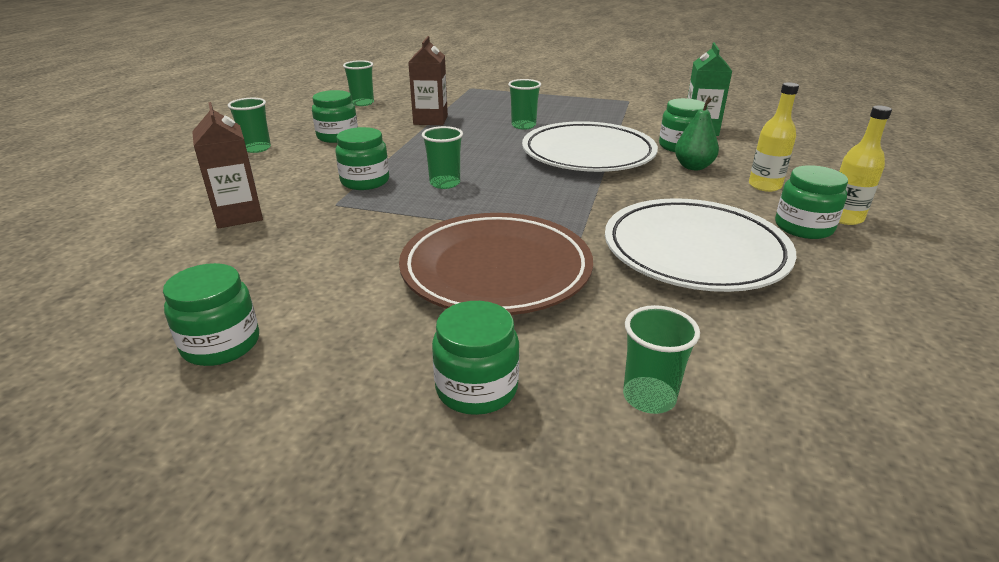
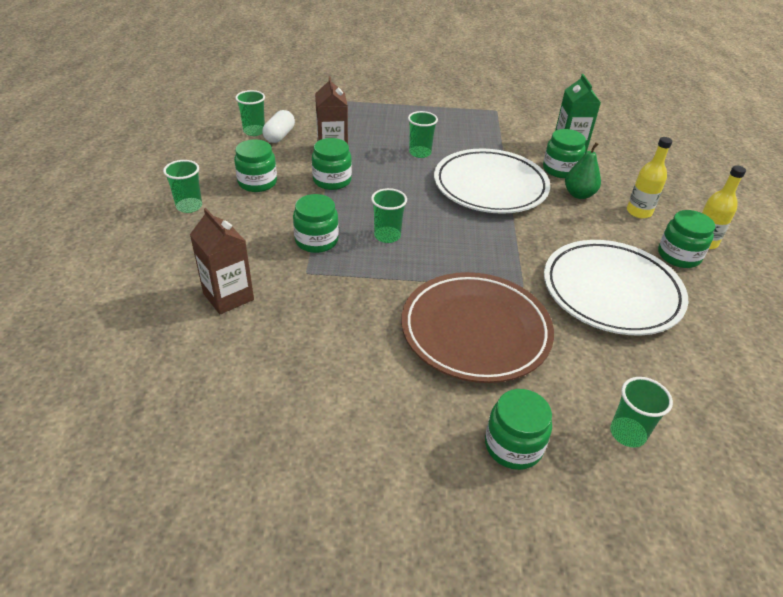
camera: 15 degrees left, 10 degrees up
(221, 344) = (305, 438): green jar -> green jar (332, 180)
(385, 107) = (279, 136): none -> white capsule

